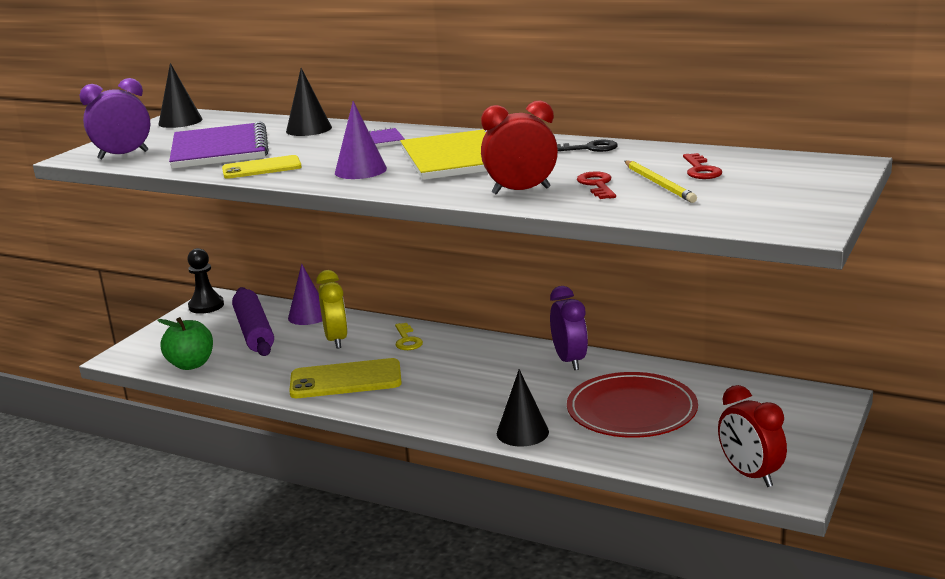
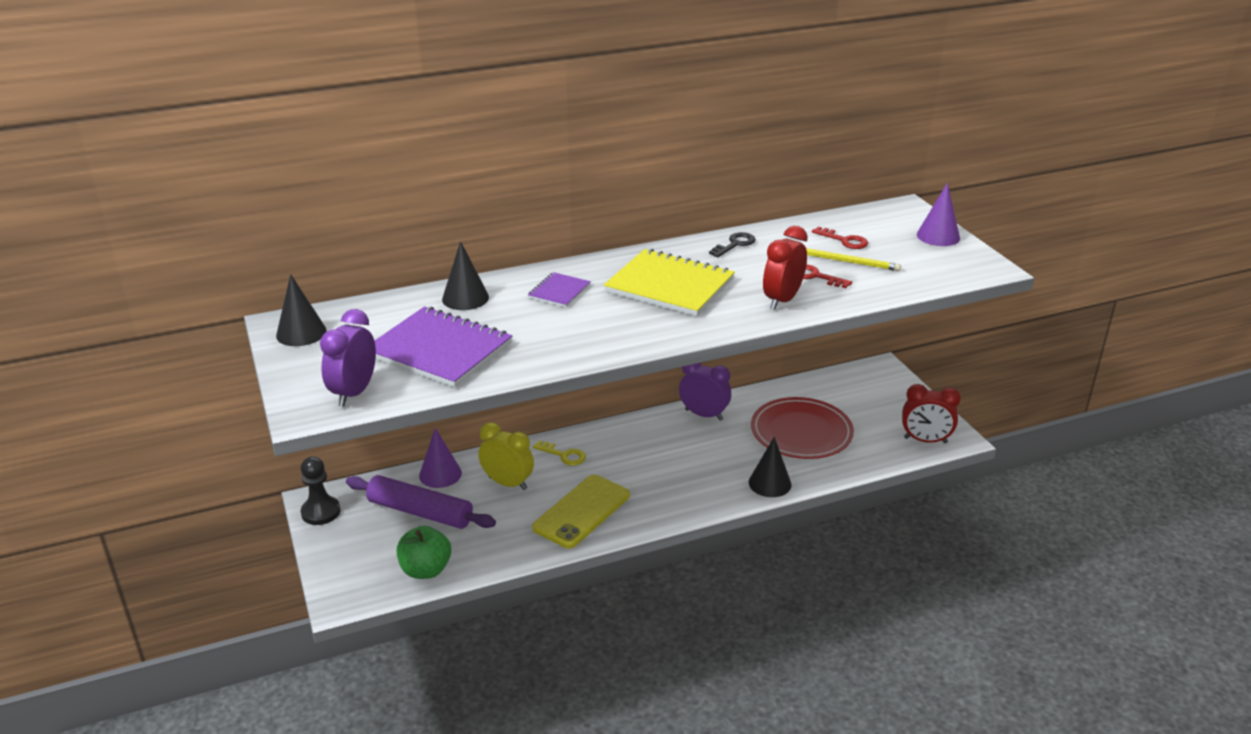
camera: 50 degrees left, 10 degrees up
(261, 168) = (535, 354): yellow phone -> none
(360, 170) = (625, 325): purple cone -> purple cone (938, 236)

